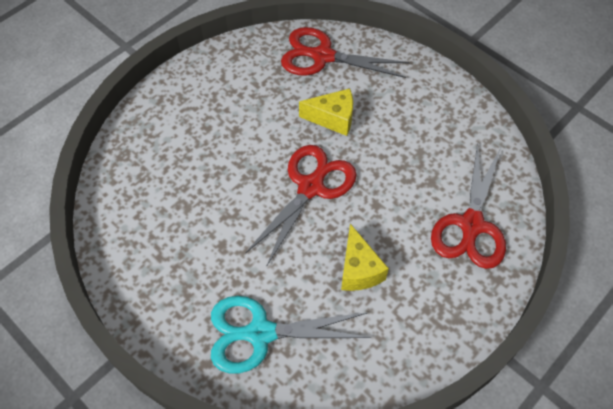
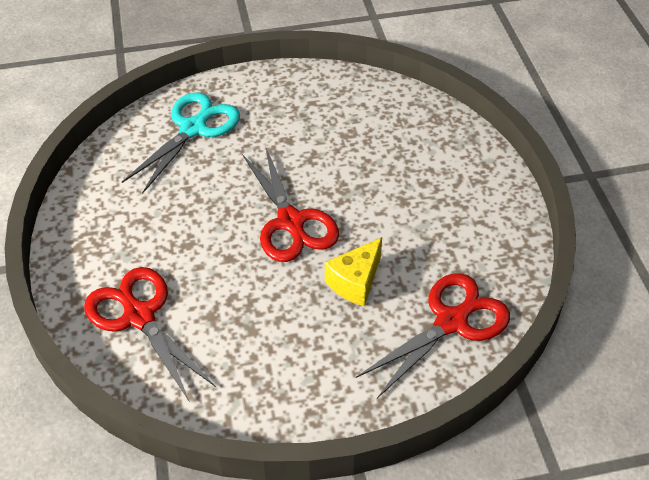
camera: 125 degrees right, 10 degrees down
(358, 270) = (182, 210): yellow cheese -> none

